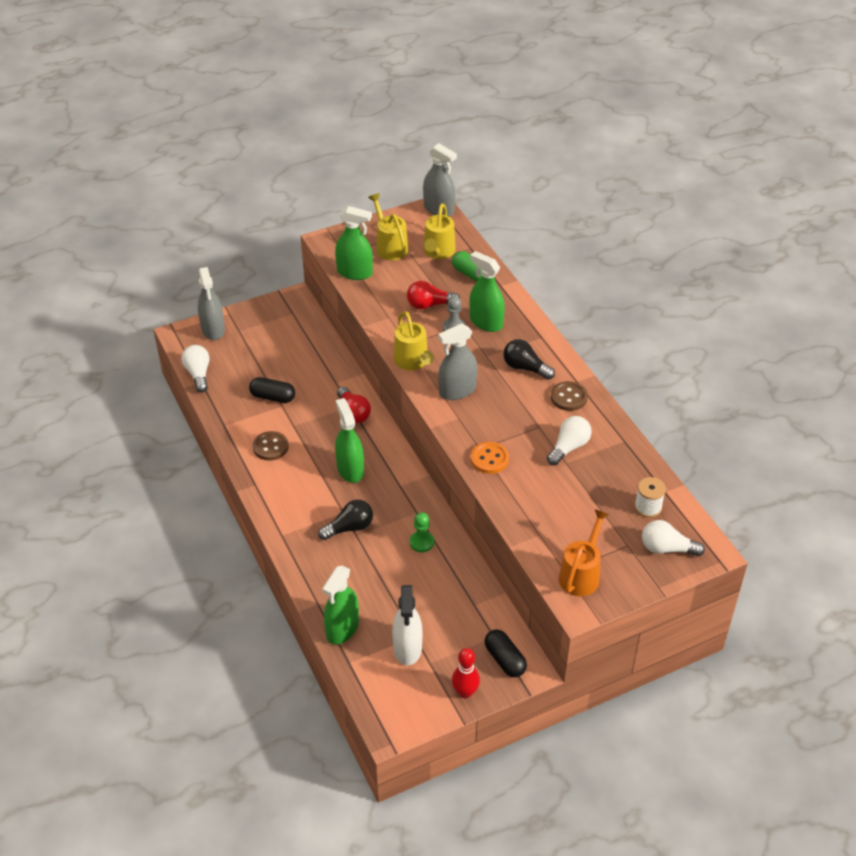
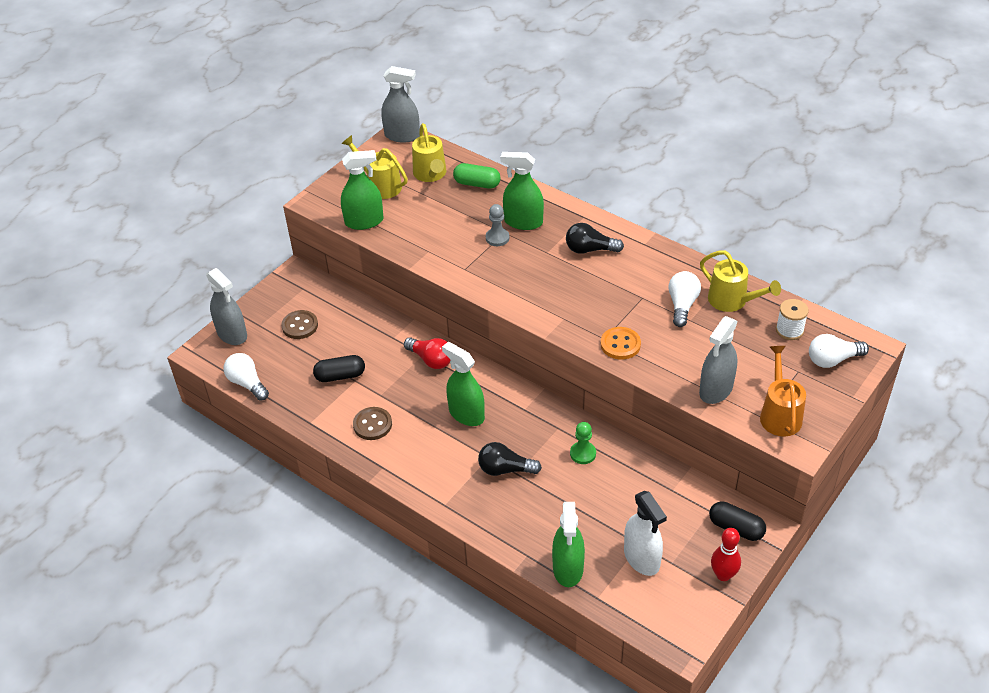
camera: 25 degrees left, 0 degrees up
(349, 528) = (505, 469): black light bulb -> black light bulb turned 120 degrees counterclockwise
(413, 362) = (482, 283): yellow watering can -> yellow watering can (733, 301)
(429, 305) = (459, 225): red light bulb -> none
(457, 390) = (544, 294): grey spray bottle -> grey spray bottle (716, 389)
(568, 397) = (648, 261): brown button -> brown button (300, 326)

